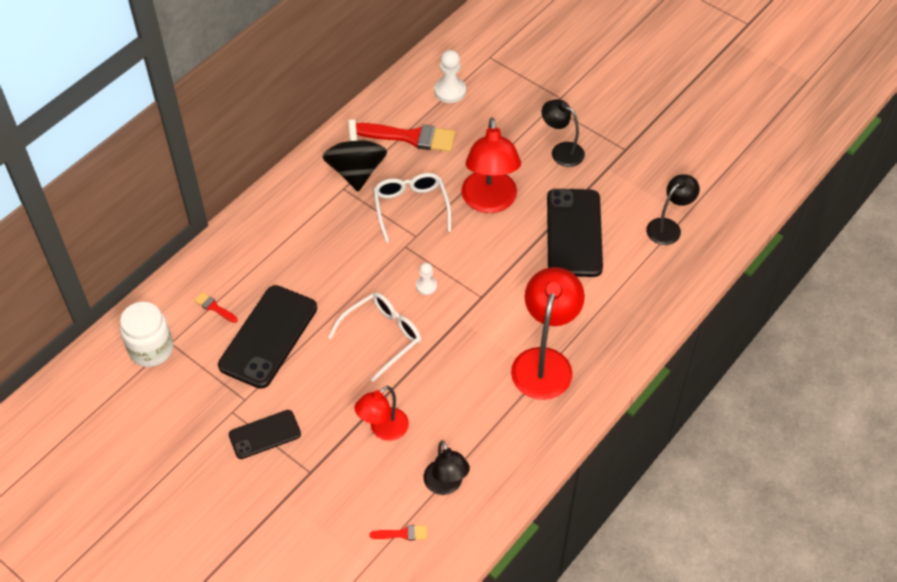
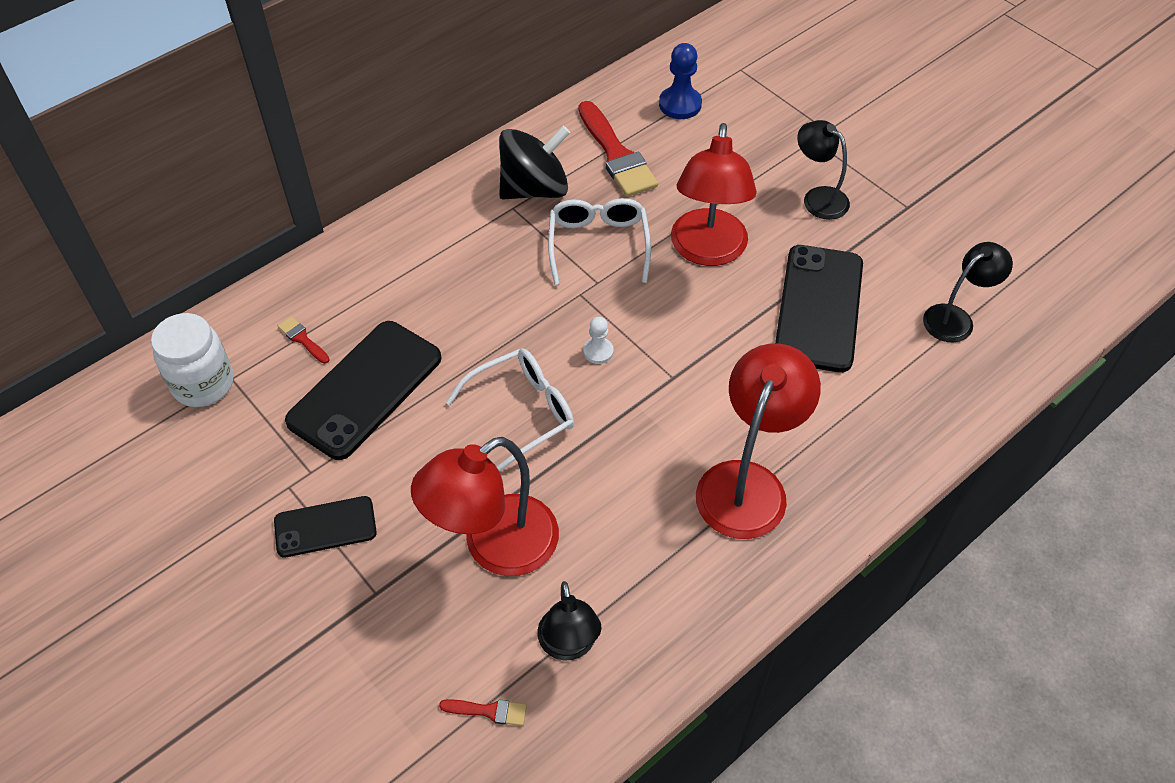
camera: 10 degrees right, 0 degrees up
(356, 171) = (534, 189): black spinning top -> black spinning top turned 60 degrees clockwise
(383, 430) = (495, 547): red lamp -> red lamp, size x1.65
(411, 137) = (616, 155): red brush -> red brush turned 45 degrees clockwise
(450, 91) = (680, 104): white pawn -> blue pawn

